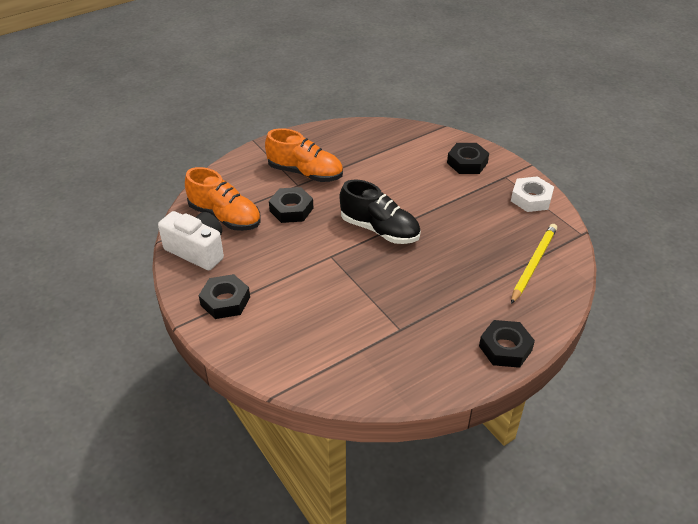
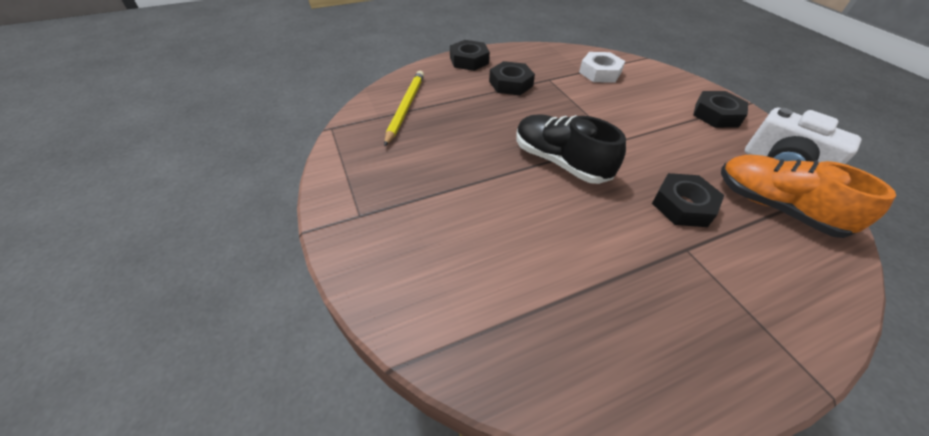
camera: 170 degrees left, 5 degrees up
(305, 173) = (681, 272): orange shoe -> none
(467, 163) = (402, 251): black nut -> black nut (510, 84)
(531, 198) = (351, 175): white nut -> white nut (600, 72)
(533, 264) = (405, 108): yellow pencil -> yellow pencil turned 150 degrees clockwise

